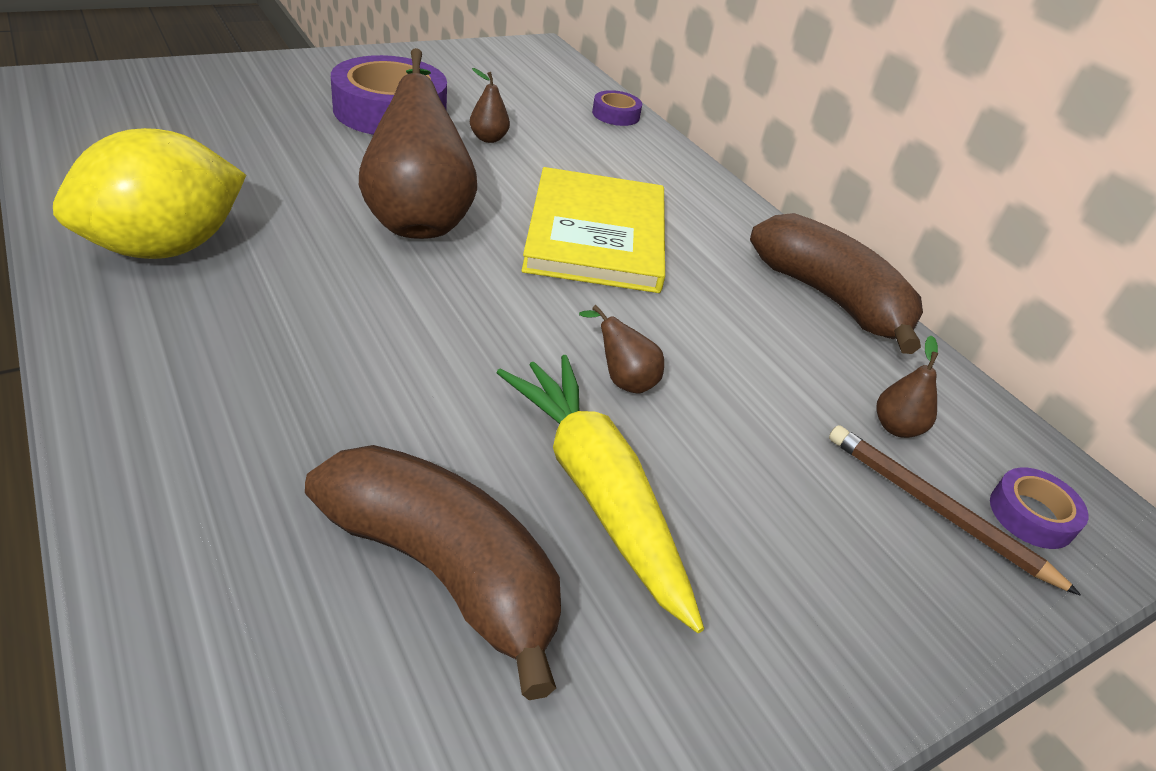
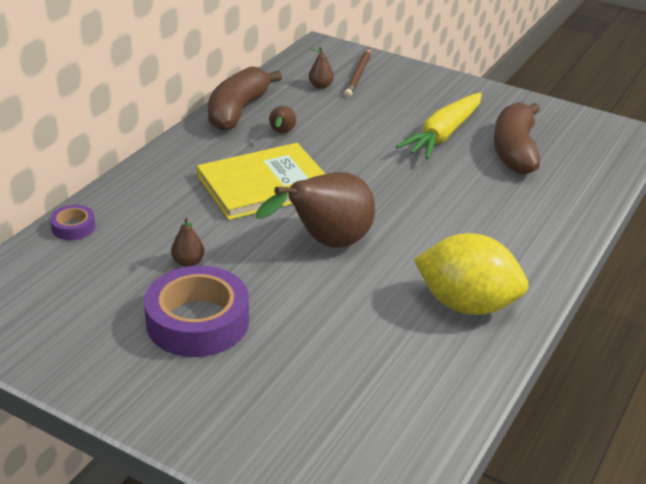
camera: 115 degrees left, 5 degrees down
(623, 380) = (376, 145): brown pear -> brown pear (282, 133)
(1031, 515) = (336, 59): purple tape -> none

